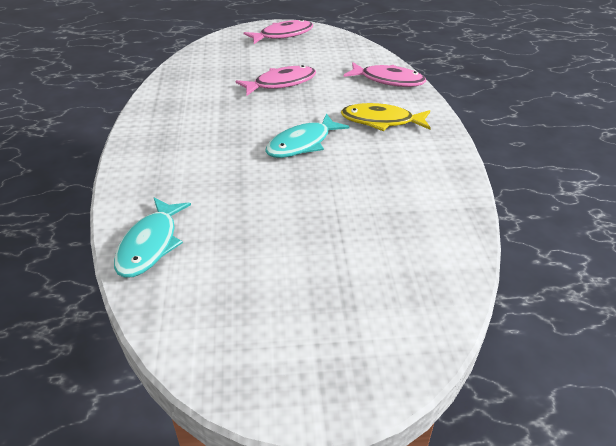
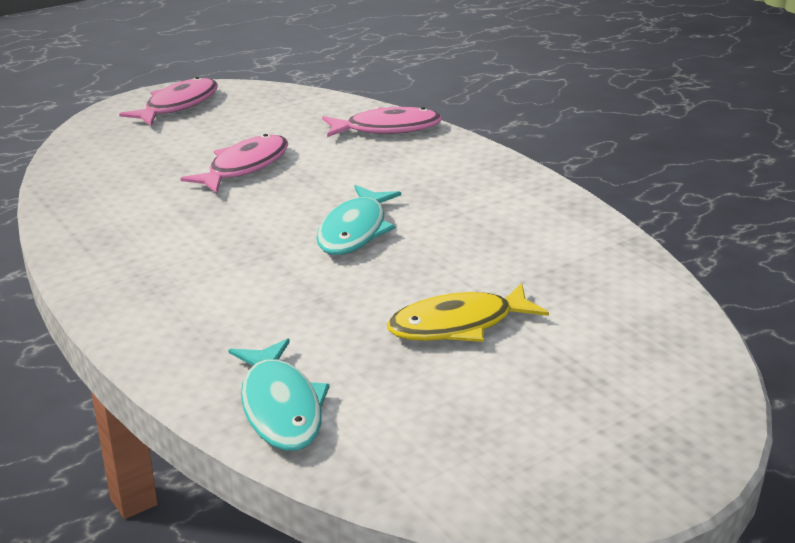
camera: 30 degrees left, 10 degrees down
(381, 121) = (428, 178): yellow fish -> yellow fish (458, 325)

